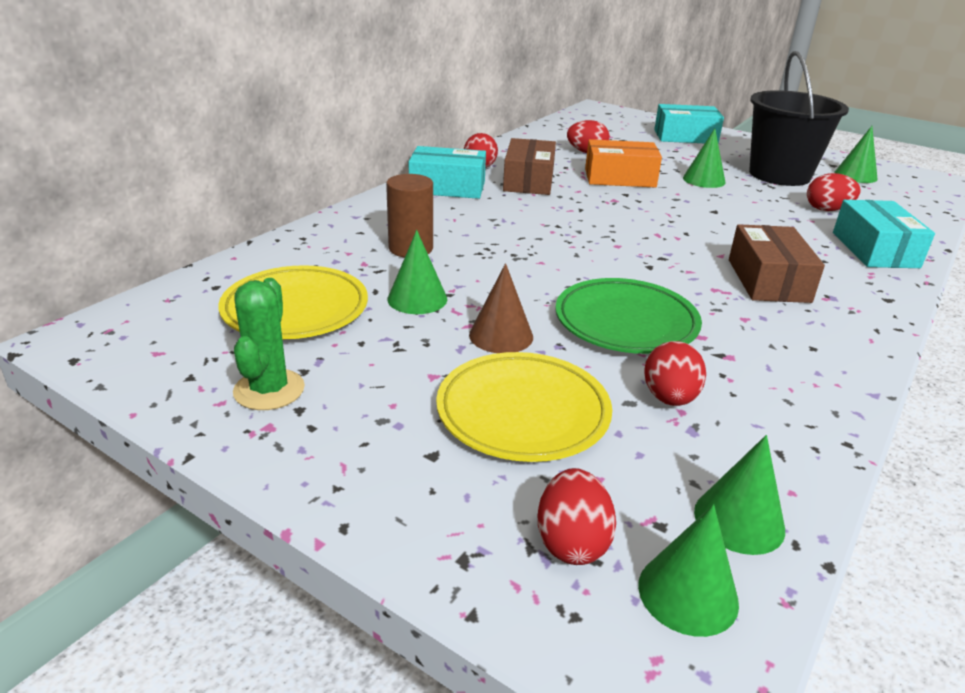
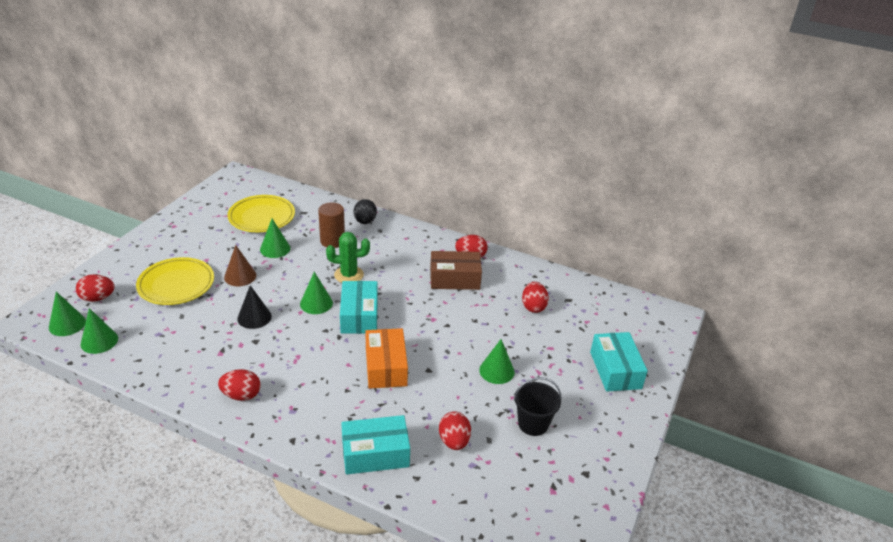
camera: 80 degrees right, 5 degrees up
(269, 390) = (197, 222): green cactus -> green cactus (349, 275)
(361, 221) = (365, 221): none -> black egg
(447, 187) = (428, 246): turquoise box -> turquoise box (359, 316)
(620, 178) = (480, 323): orange box -> orange box (386, 367)
(626, 323) = (254, 317): green plate -> black cone
(669, 398) = (183, 328): red egg -> red egg (241, 395)
(768, 280) = (313, 382): brown box -> none
(779, 175) = (533, 424): black bucket -> black bucket, size x0.55
(855, 175) = (559, 485): green cone -> green cone (316, 303)

